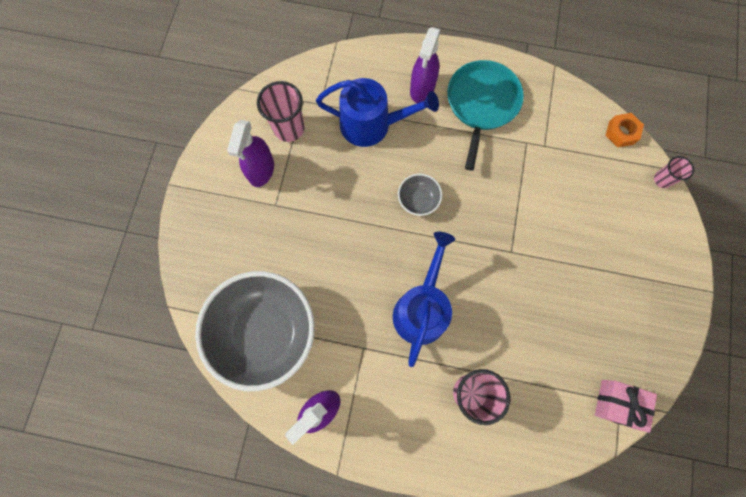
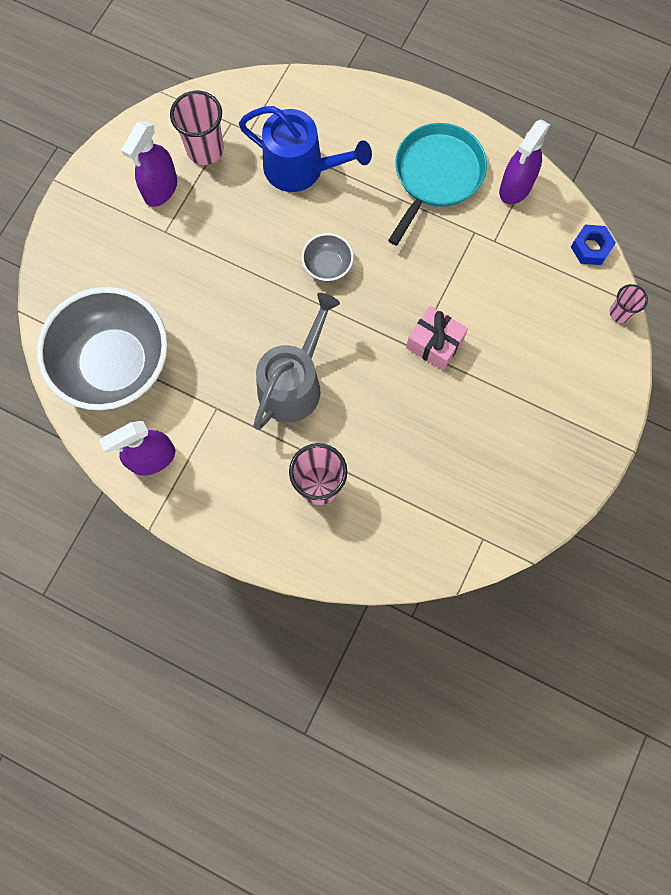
camera: 15 degrees right, 0 degrees up
(421, 309) = (293, 383): blue watering can -> grey watering can
(422, 89) = (372, 141): purple spray bottle -> purple spray bottle (515, 188)
(617, 404) = (479, 539): pink gift -> pink gift (434, 343)
(621, 133) = (590, 248): orange nut -> blue nut

